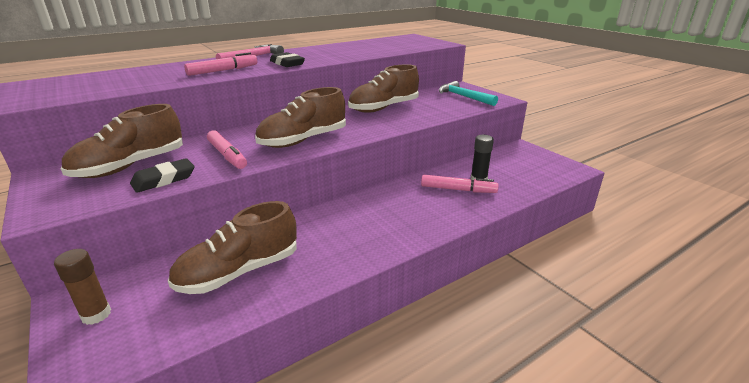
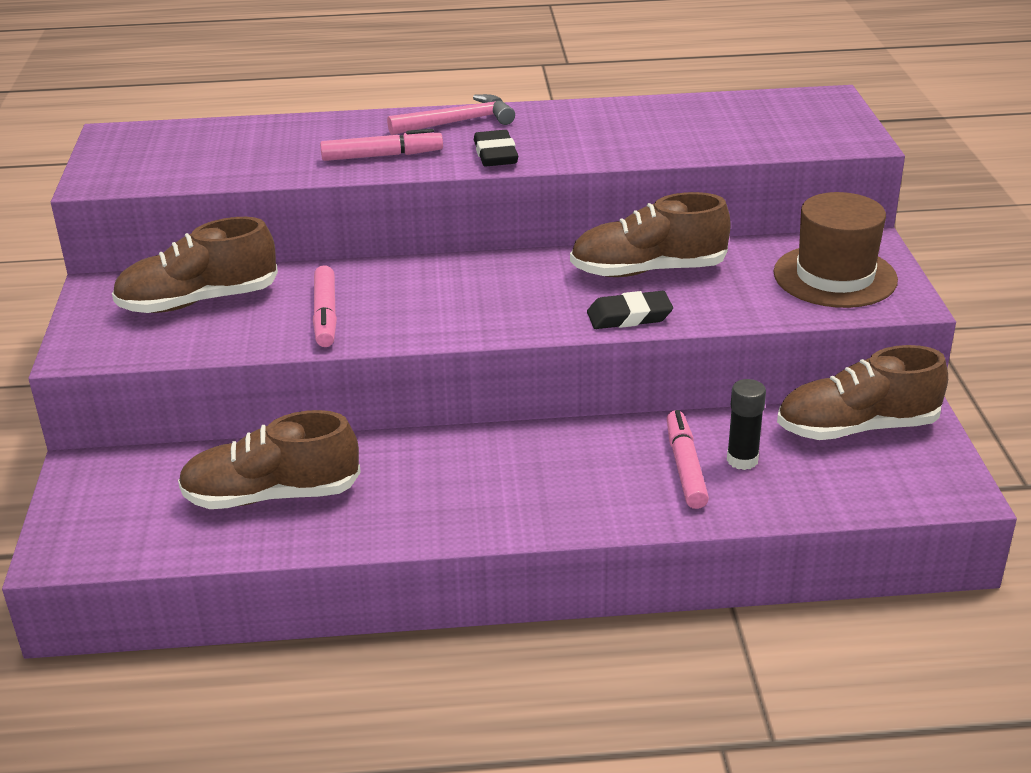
camera: 30 degrees right, 5 degrees up
(96, 314) = (99, 495): brown glue stick -> none
(164, 179) = (224, 337): black eraser -> black eraser (629, 316)
(303, 140) = (450, 313): brown shoe -> brown shoe (856, 428)
(458, 190) = (685, 467): pink marker -> pink marker turned 135 degrees counterclockwise
(463, 97) = (835, 276): turquoise hammer -> brown hat

